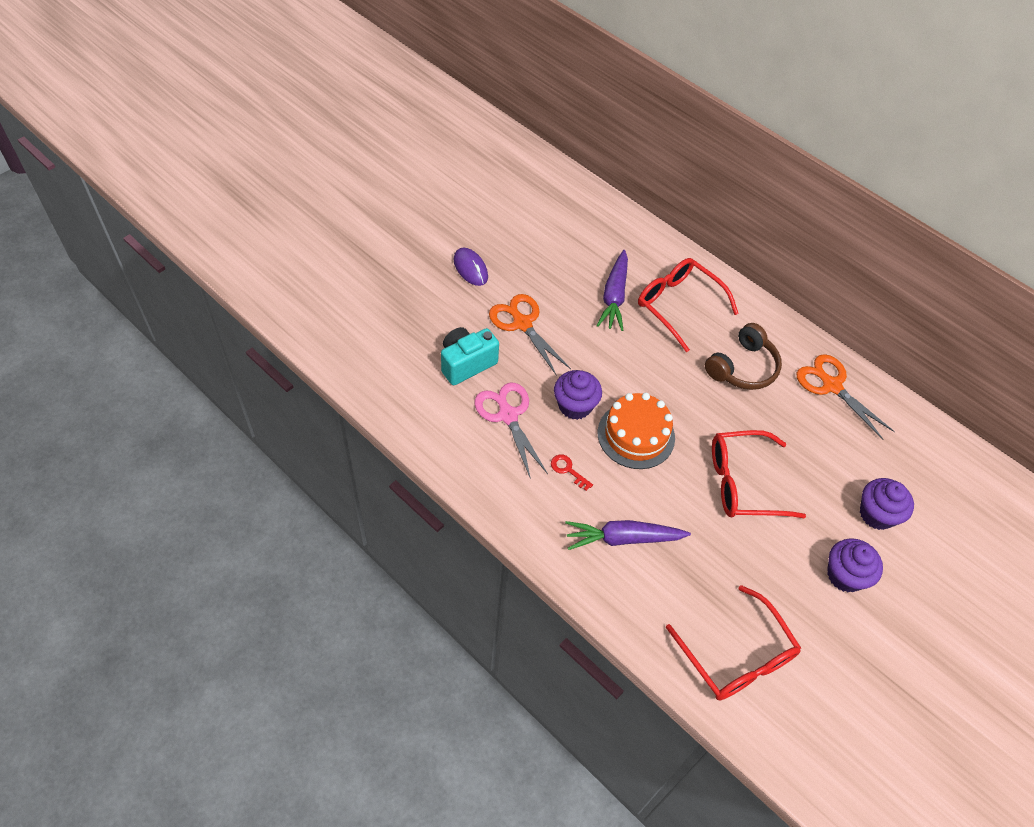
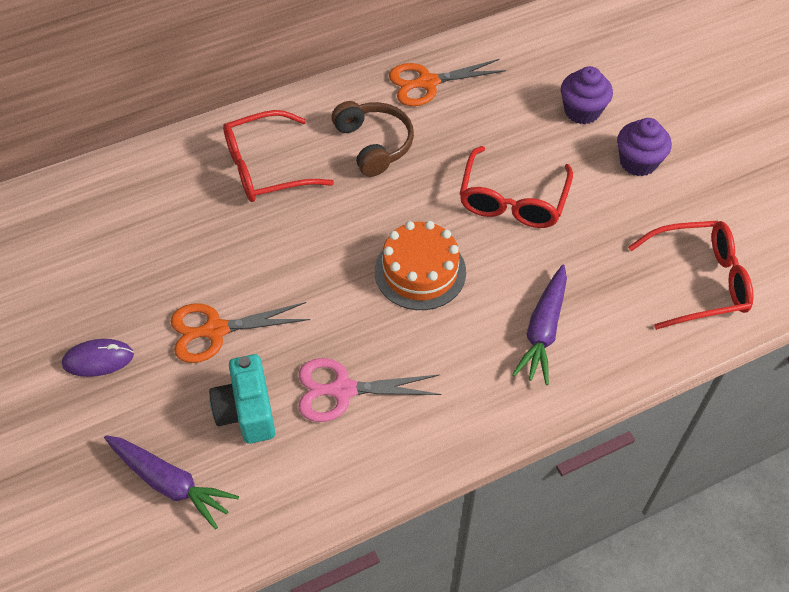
camera: 65 degrees left, 0 degrees up
(568, 470) = (440, 353): red key -> none
(575, 406) = (358, 316): purple cupcake -> none
(614, 296) = (222, 223): purple carrot -> purple carrot (170, 483)

